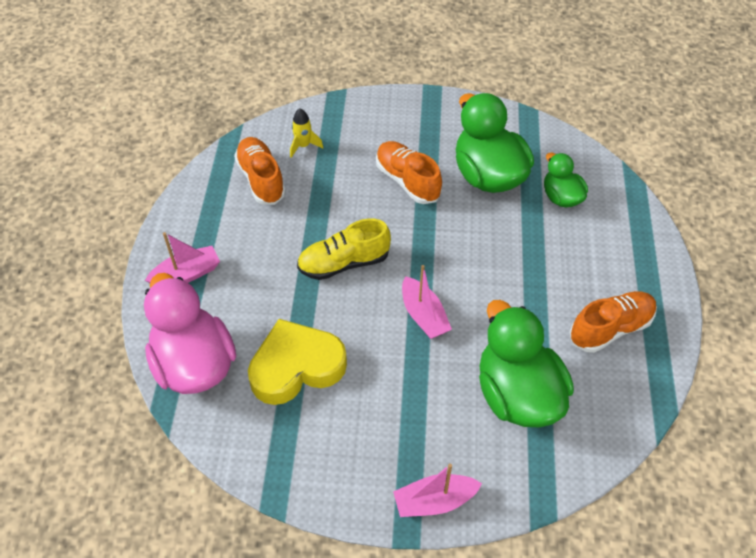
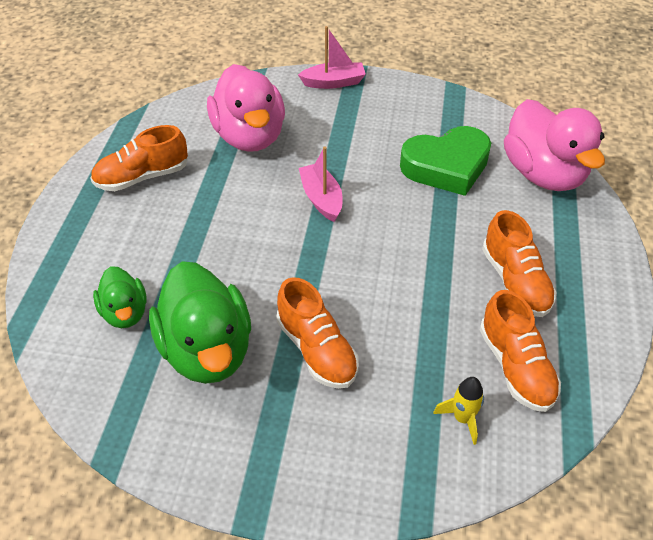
camera: 175 degrees left, 5 degrees down
(187, 274) = (577, 253): pink boat -> none
(248, 244) = (515, 281): none -> orange shoe
(296, 367) = (446, 166): yellow heart -> green heart
(344, 263) = (402, 253): yellow shoe -> none
(517, 394) = (249, 136): green duck -> pink duck

